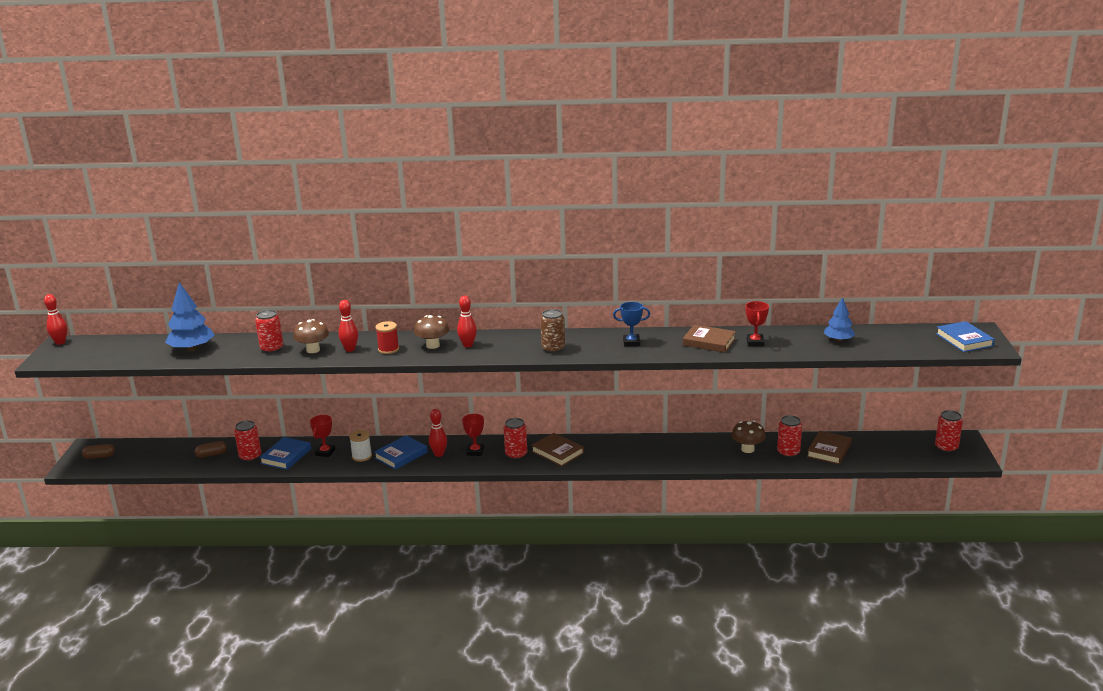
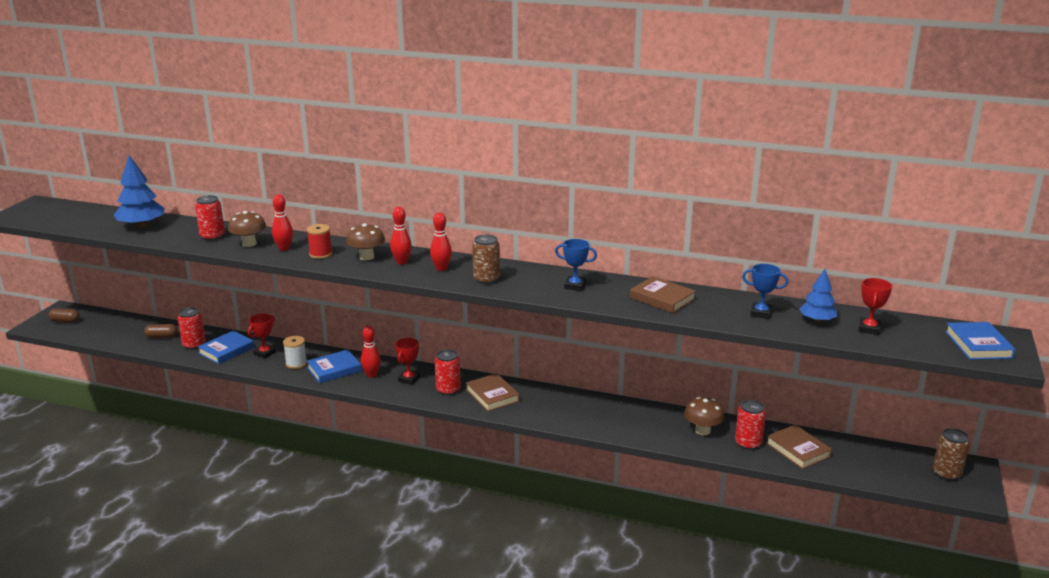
camera: 15 degrees right, 0 degrees up
(60, 342) = (37, 202): red bowling pin -> red bowling pin (441, 268)
(755, 342) = (715, 307): red trophy -> red trophy (869, 329)
(793, 341) = (761, 313): none -> blue trophy
(829, 450) = (798, 450): brown book -> brown book turned 75 degrees counterclockwise
(946, 447) = (946, 473): red can -> brown can

